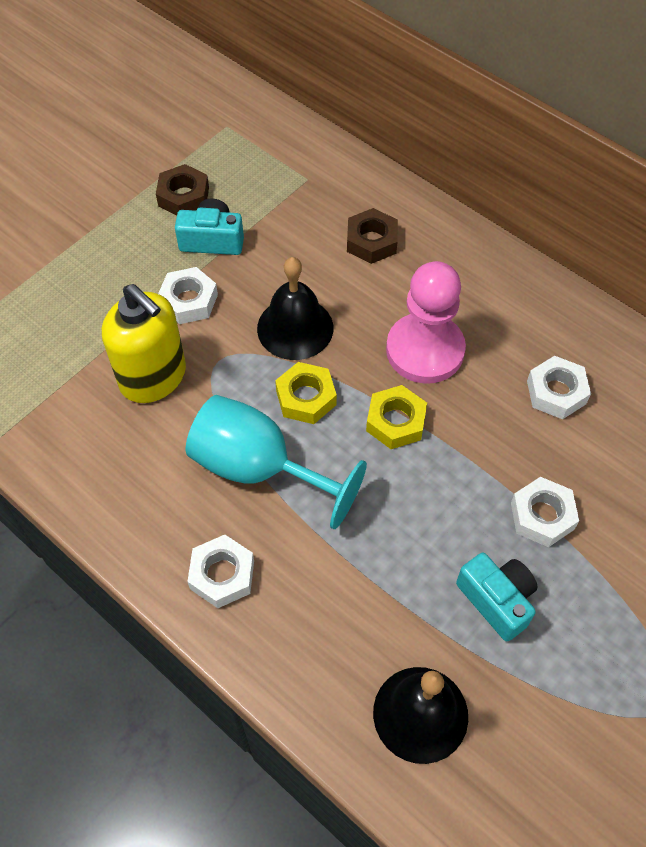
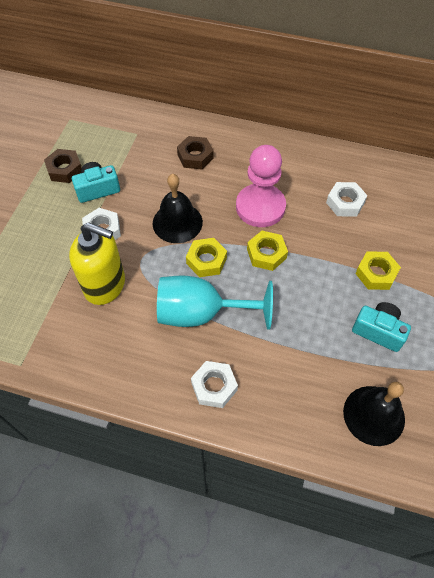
camera: 25 degrees left, 0 degrees up
(542, 516) = (376, 273): white nut -> yellow nut

